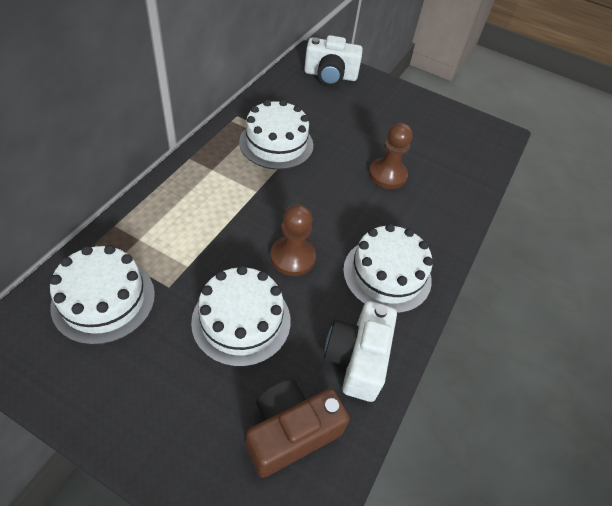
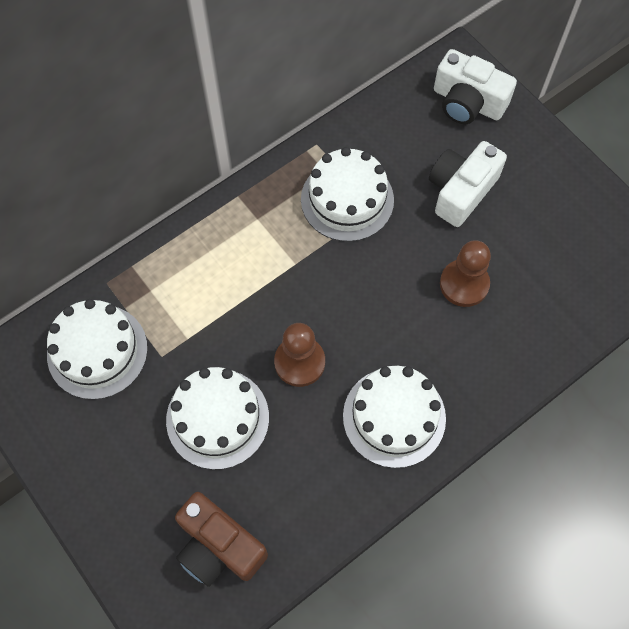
camera: 30 degrees right, 15 degrees up
(290, 432) = (218, 547): brown camera -> brown camera turned 135 degrees counterclockwise
(357, 358) = (315, 499): white camera -> white camera (461, 191)

